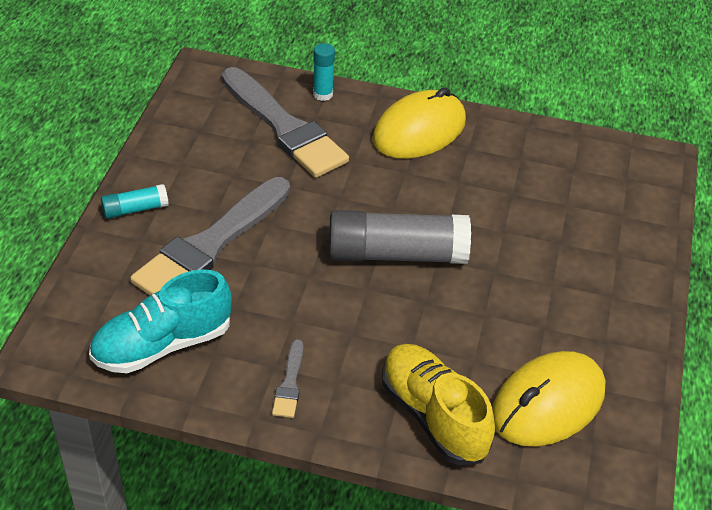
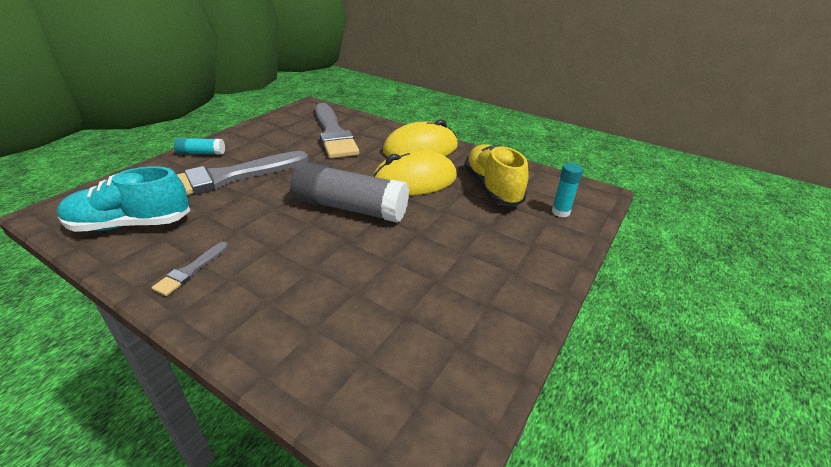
camera: 20 degrees right, 10 degrees down
(323, 94) = (371, 124): turquoise glue stick -> turquoise glue stick (560, 212)
(433, 415) = (284, 326): yellow shoe -> yellow shoe (492, 188)
(547, 403) = (399, 344): yellow mouse -> yellow mouse (414, 180)

